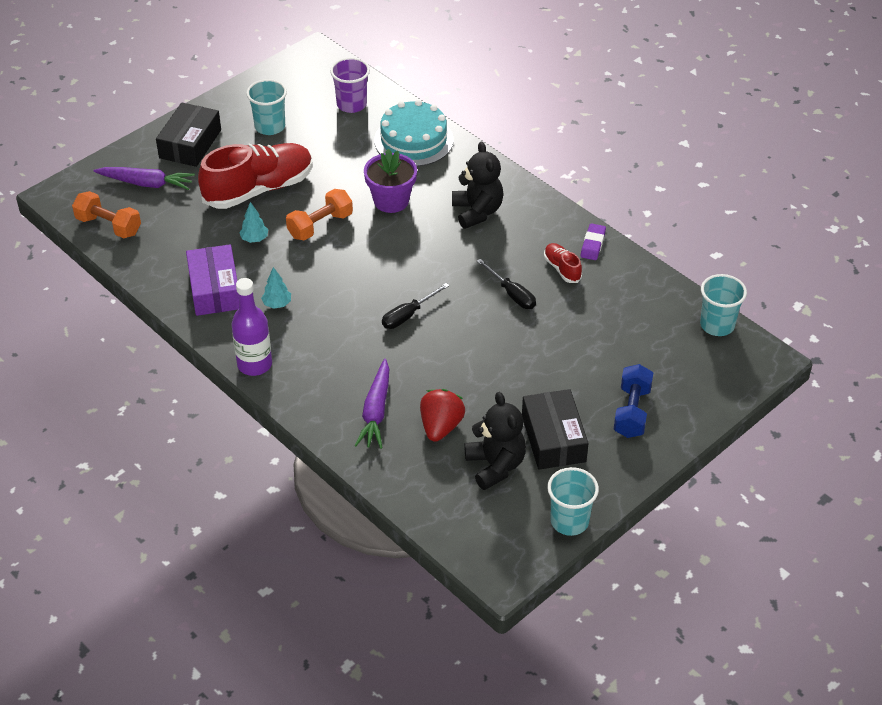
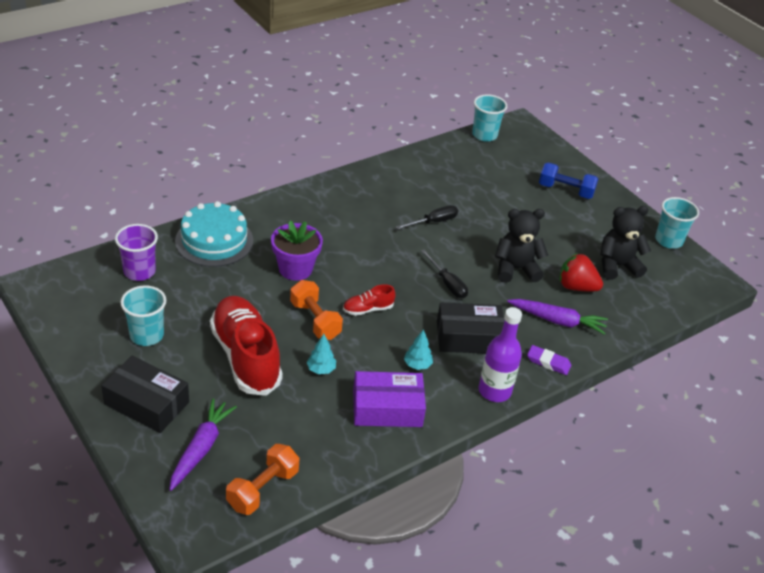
camera: 85 degrees left, 5 degrees down
(477, 212) = (327, 221): black teddy bear -> black teddy bear (515, 269)
(553, 438) = (590, 232): black box -> black box (469, 337)
(562, 269) = (410, 191): red shoe -> red shoe (368, 309)
(592, 244) = (385, 170): purple eraser -> purple eraser (548, 362)

